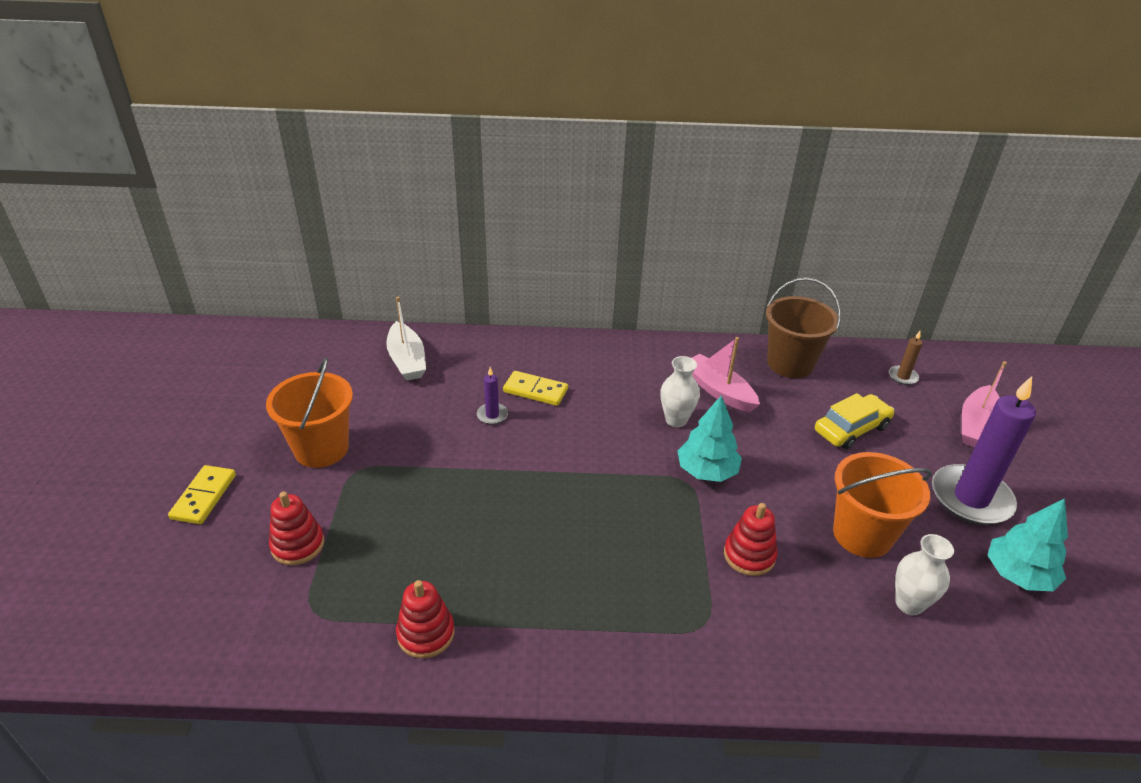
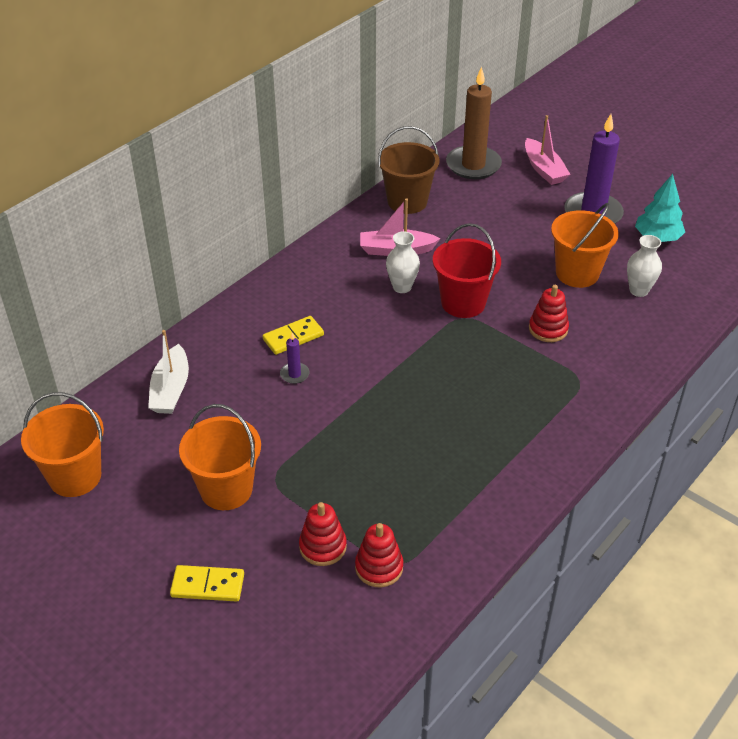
camera: 50 degrees left, 5 degrees up
(204, 497) = (207, 585): yellow domino -> yellow domino turned 45 degrees counterclockwise
(273, 365) = (75, 476): none -> orange bucket
(407, 360) = (171, 389): white boat -> white boat turned 75 degrees clockwise
(426, 633) = (472, 512): red stacking toy -> red stacking toy (379, 567)
(706, 471) = (463, 303): turquoise tree -> red bucket
(851, 429) = (493, 218): yellow car -> none
(903, 377) = (473, 165): brown candle -> brown candle, size x2.32

